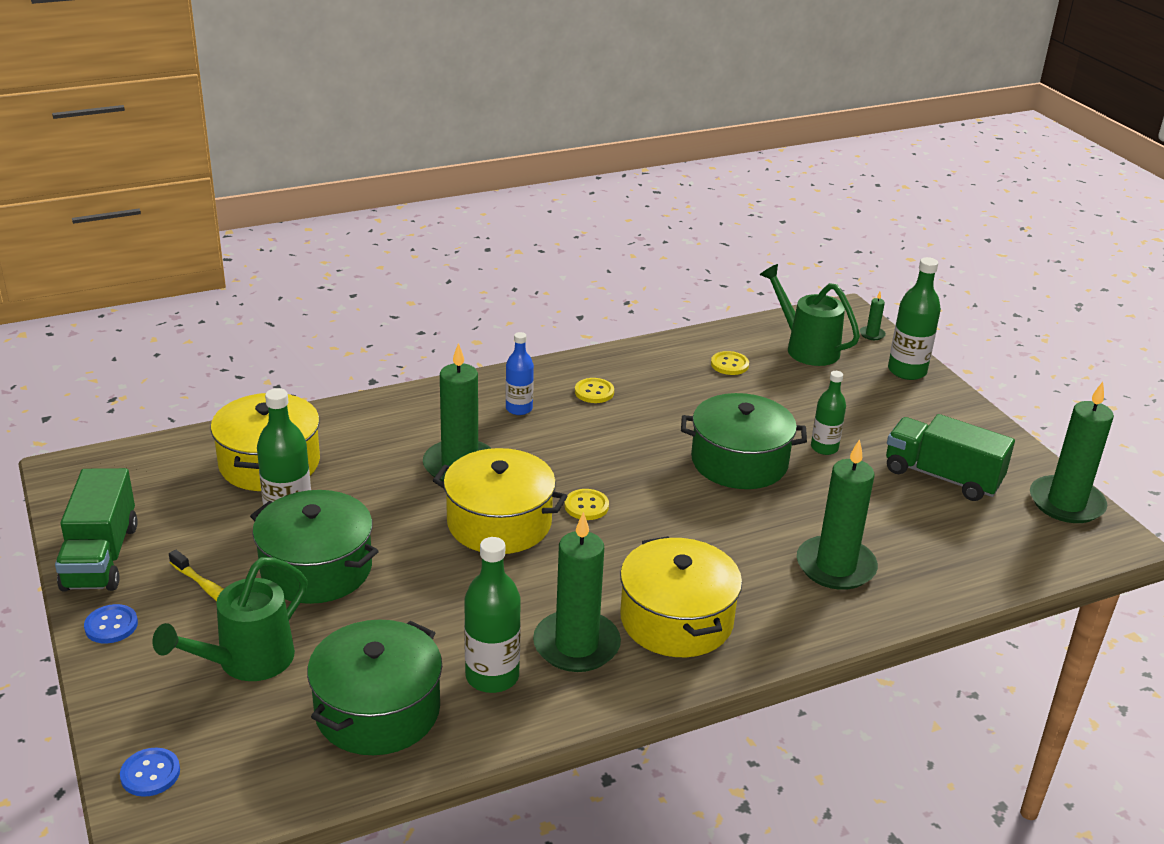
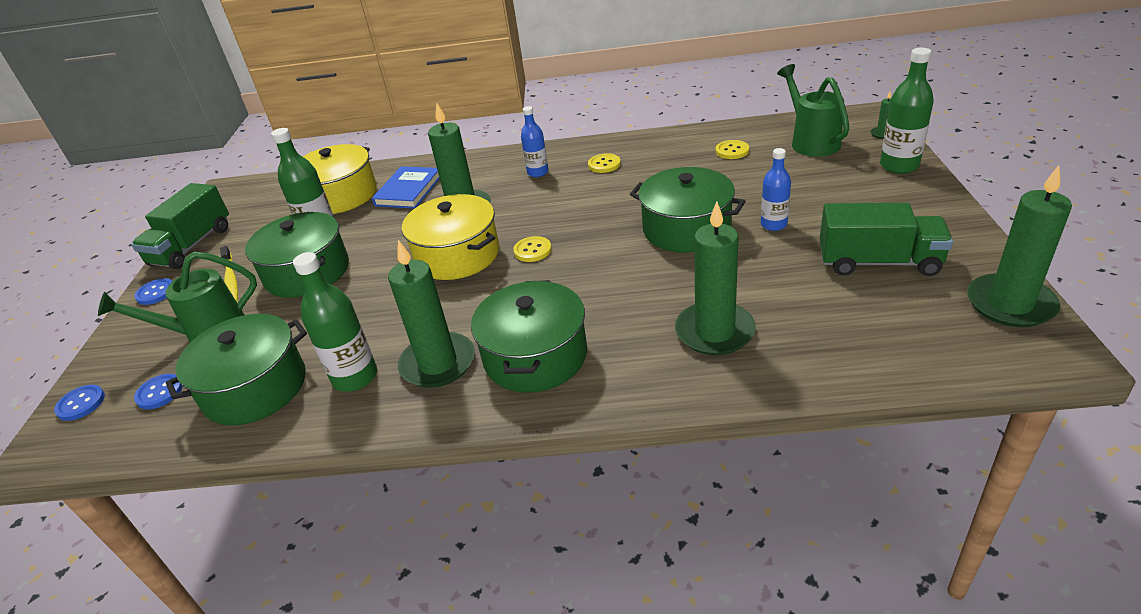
camera: 30 degrees right, 5 degrees up
(252, 740) = (159, 393): none -> blue button
(363, 447) = (408, 190): none -> blue book
(676, 619) = (535, 356): yellow pot -> green pot
(824, 448) = (773, 224): green bottle -> blue bottle
(942, 477) = (878, 262): green truck -> green truck turned 135 degrees clockwise

